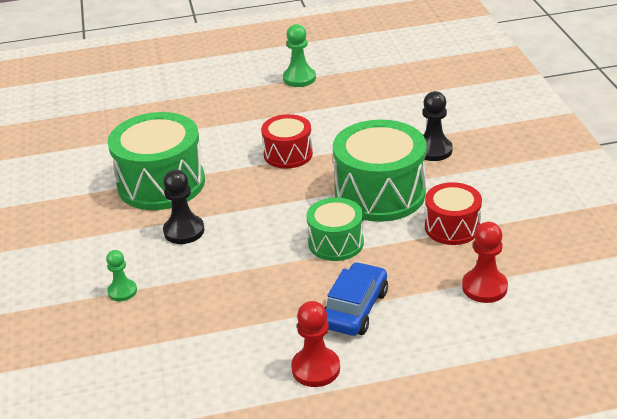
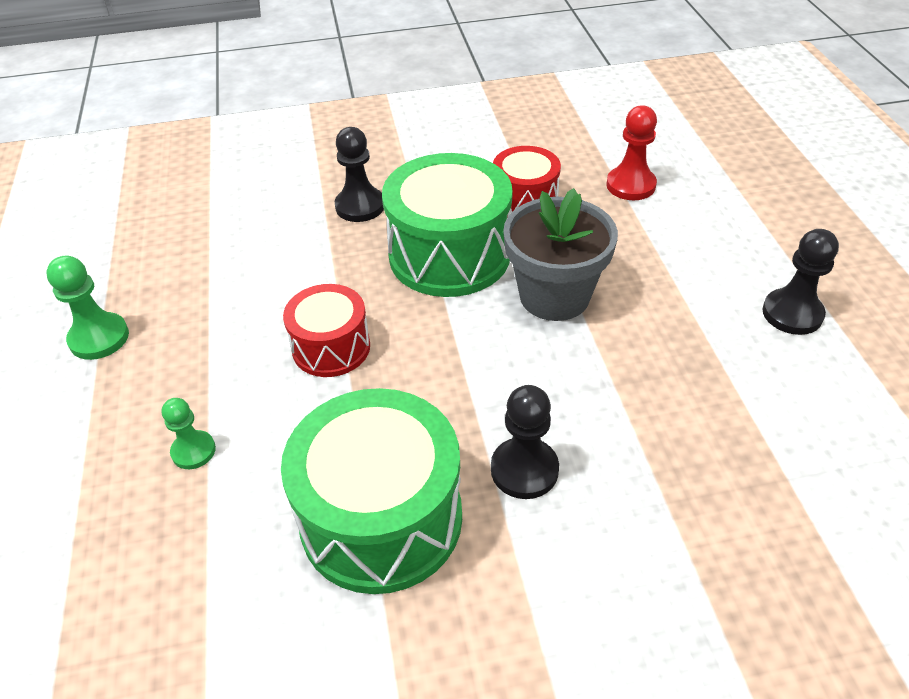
camera: 90 degrees left, 10 degrees up
(122, 291) = (684, 542): green pawn -> green pawn (193, 451)
(315, 368) = (792, 313): red pawn -> black pawn
(336, 243) = (554, 296): green drum -> grey flower pot
(355, 309) = (682, 280): blue car -> none

